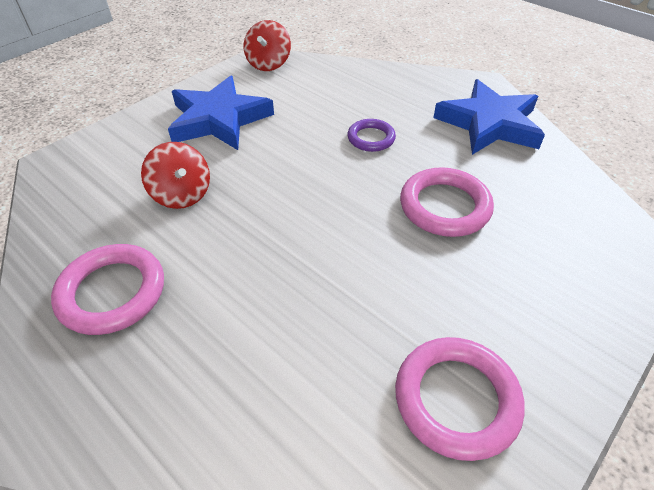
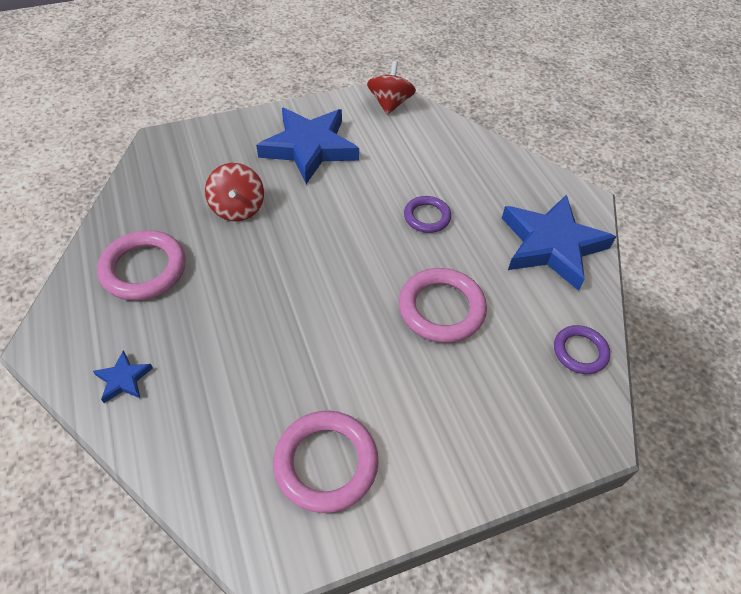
camera: 25 degrees right, 5 degrees up
(164, 424) = (124, 379): none -> blue star
(268, 64) = (390, 104): red spinning top -> red spinning top turned 150 degrees clockwise
(581, 194) = (580, 351): none -> purple ring

